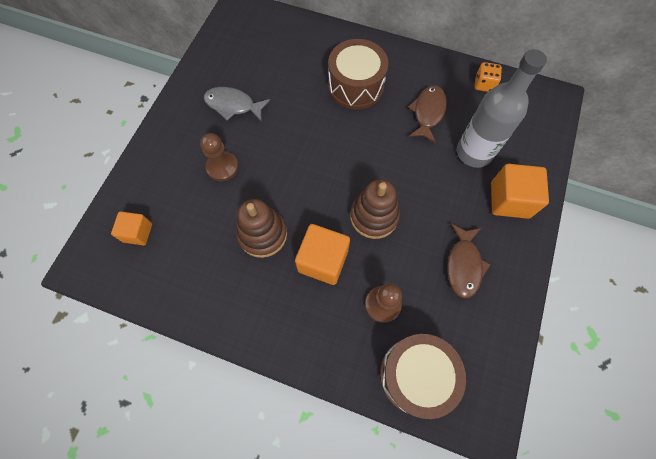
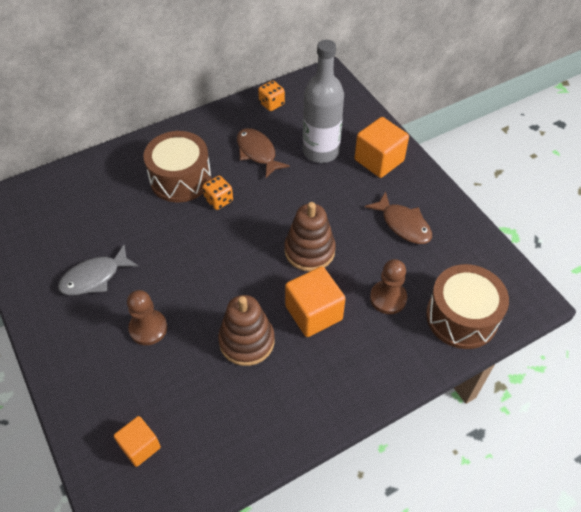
camera: 50 degrees left, 15 degrees down
(361, 123) = (219, 200): none -> orange dice

